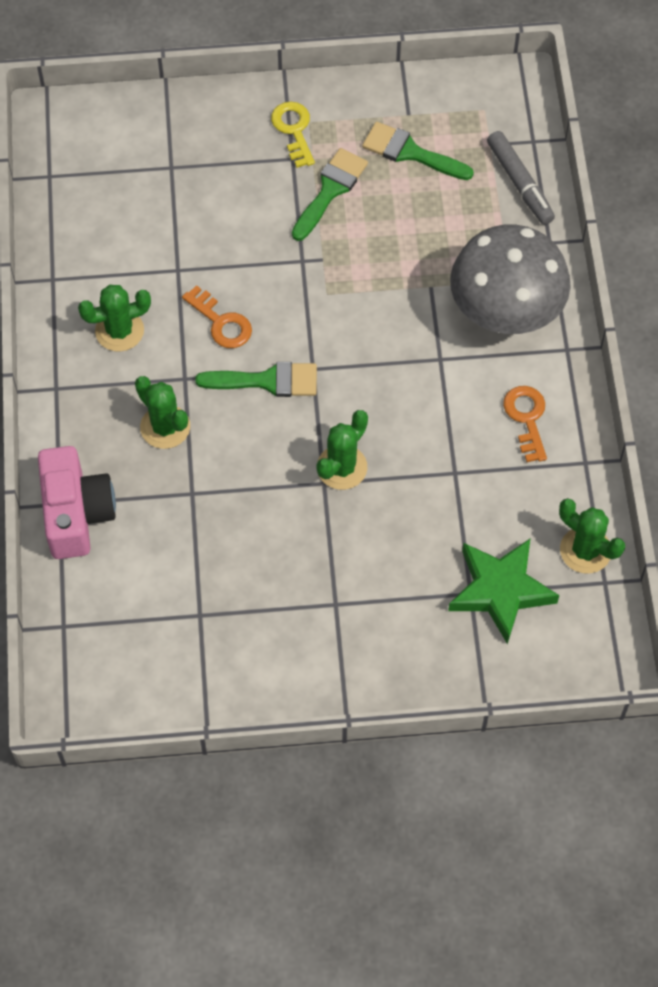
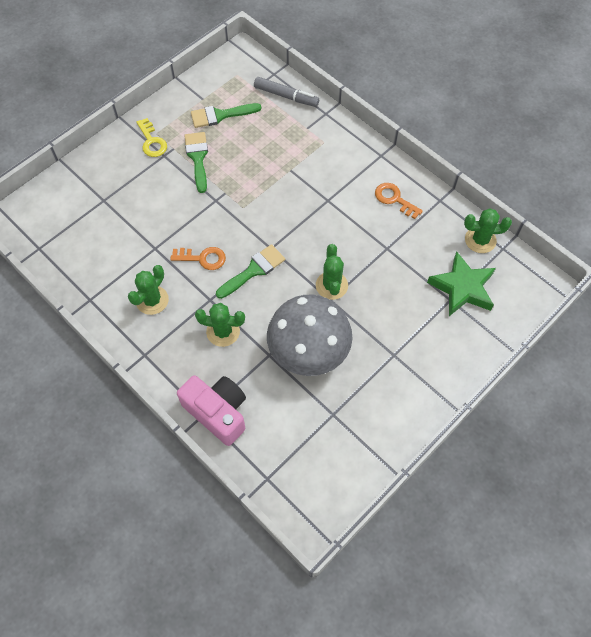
camera: 40 degrees left, 0 degrees up
(294, 130) = (152, 142): yellow key -> yellow key turned 150 degrees counterclockwise
(505, 313) = (337, 158): grey mushroom -> grey mushroom (308, 353)

